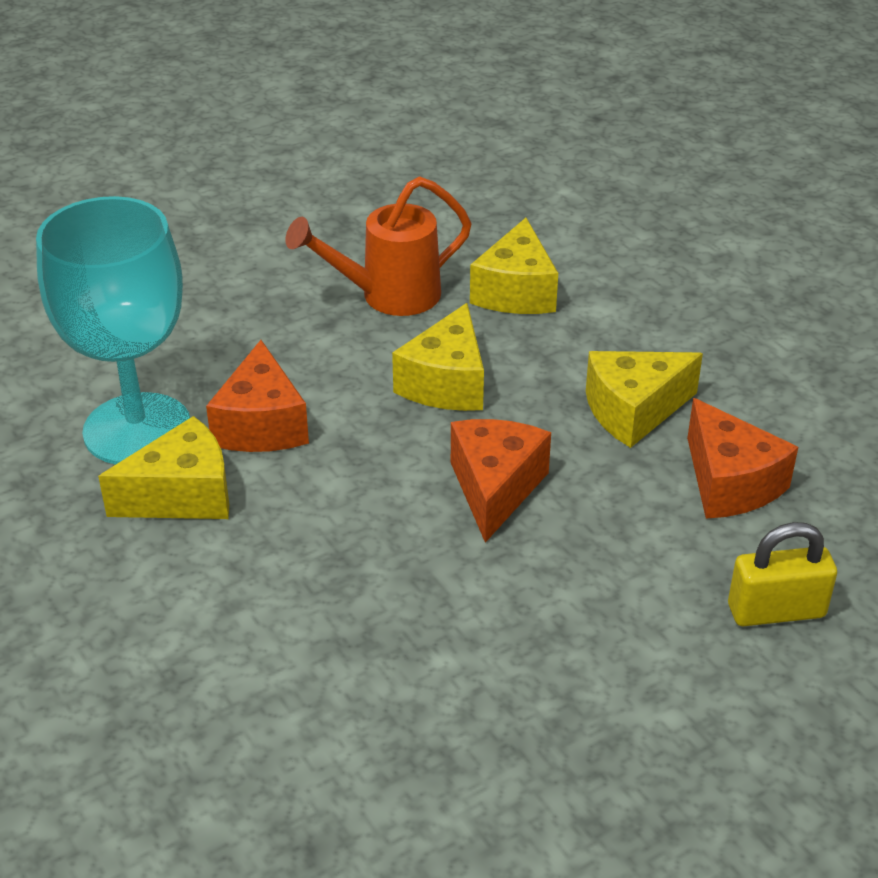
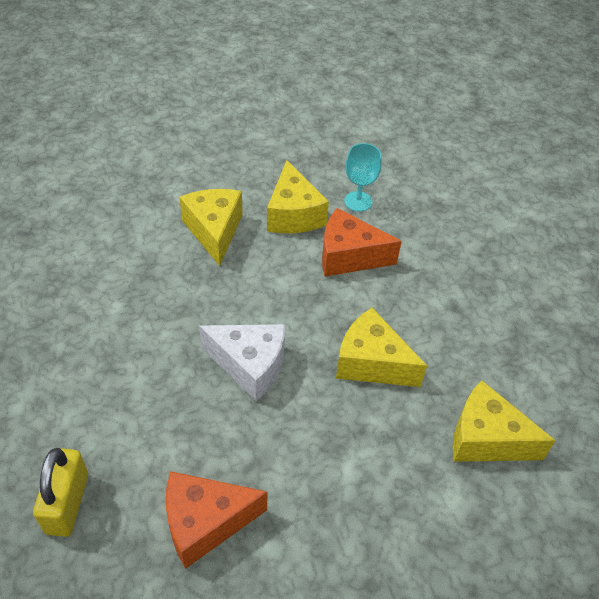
camera: 100 degrees right, 10 degrees up
(137, 429) = (358, 201): turquoise goblet -> turquoise goblet, size x0.43
(388, 296) = (486, 348): orange watering can -> none
(495, 488) = (250, 365): orange cheese -> white cheese
(633, 411) = (309, 480): yellow cheese -> yellow cheese (214, 231)

